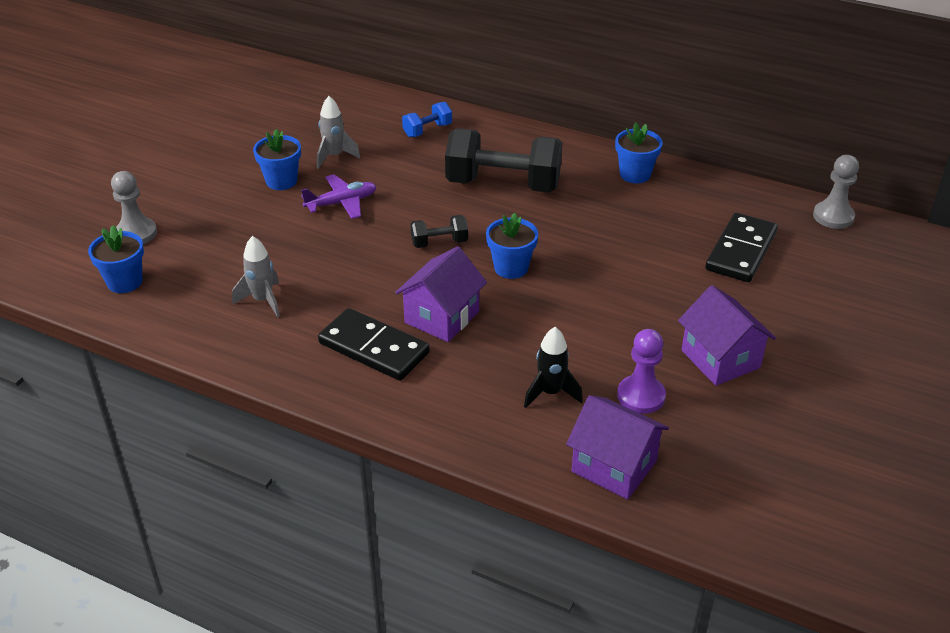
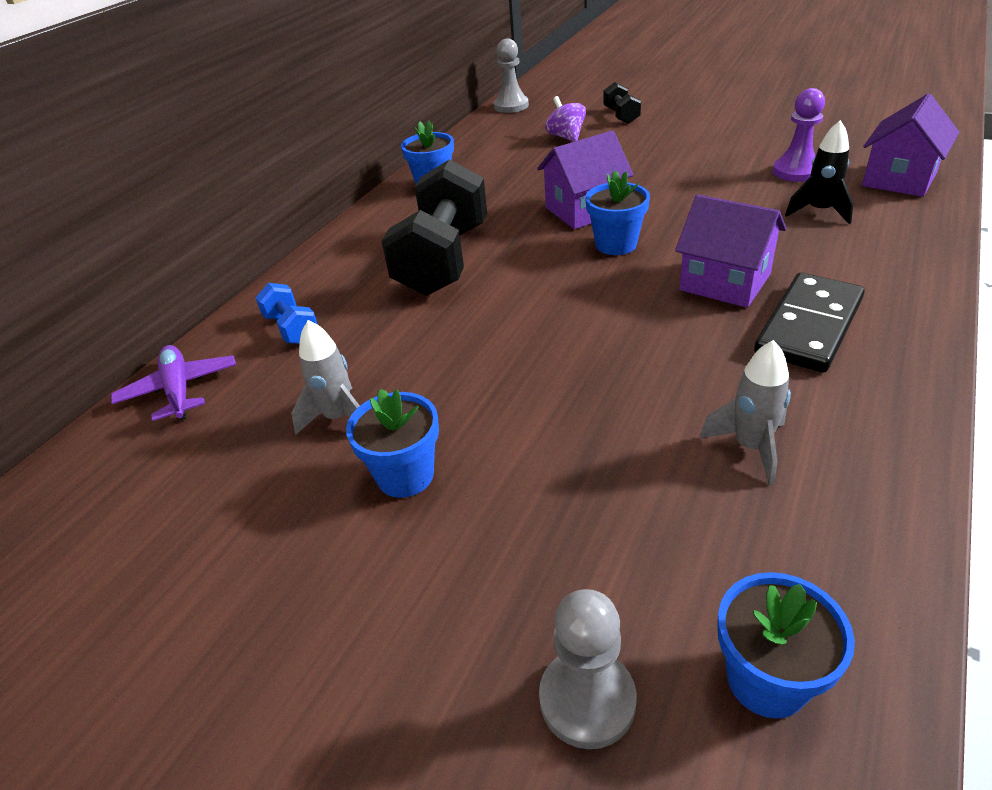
camera: 85 degrees left, 0 degrees up
(342, 203) = (478, 393): purple plane -> purple plane (179, 390)
(439, 243) = (573, 296): black dumbbell -> black dumbbell (621, 116)
(720, 359) = (725, 142): purple house -> purple house (584, 210)
(741, 251) = (566, 137): black domino -> purple spinning top

